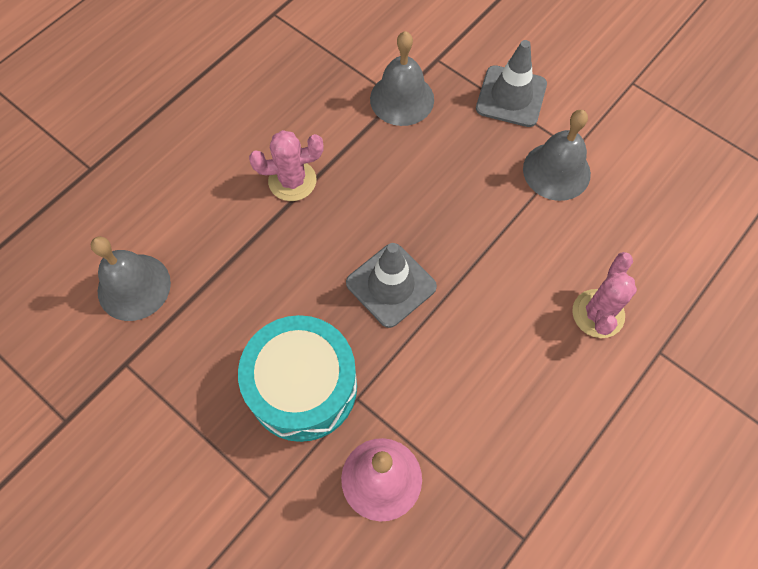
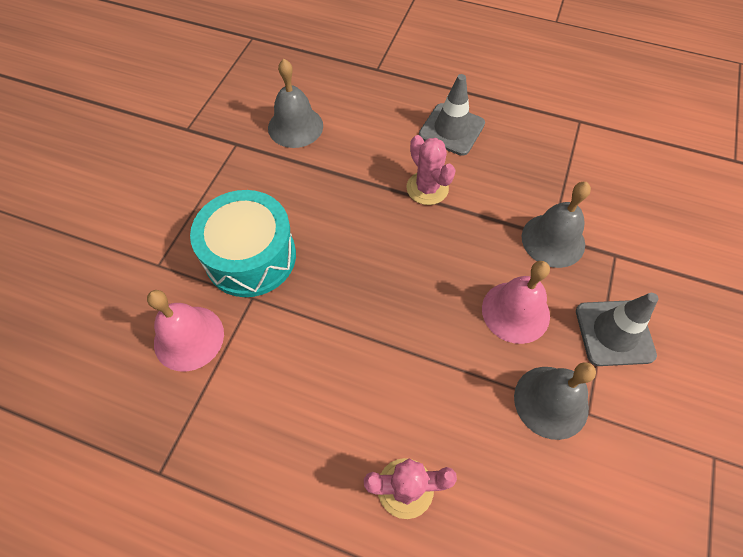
camera: 70 degrees right, 5 degrees down
(391, 285) = (362, 290): grey traffic cone -> grey traffic cone (451, 129)
(464, 161) = (515, 312): none -> pink bell

